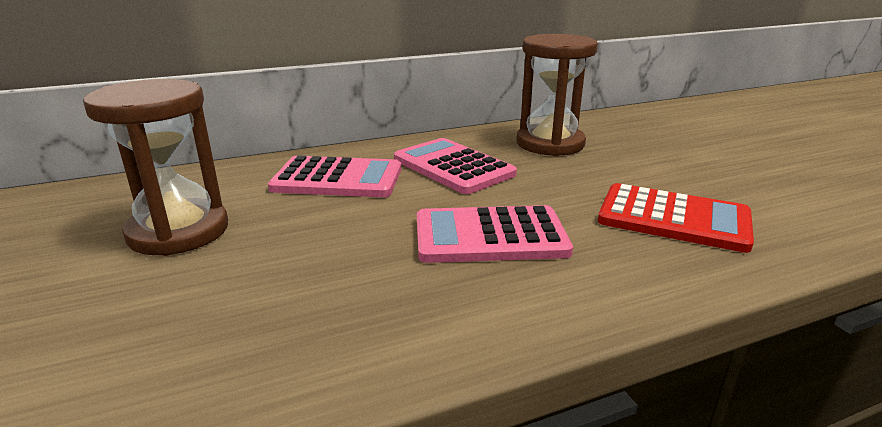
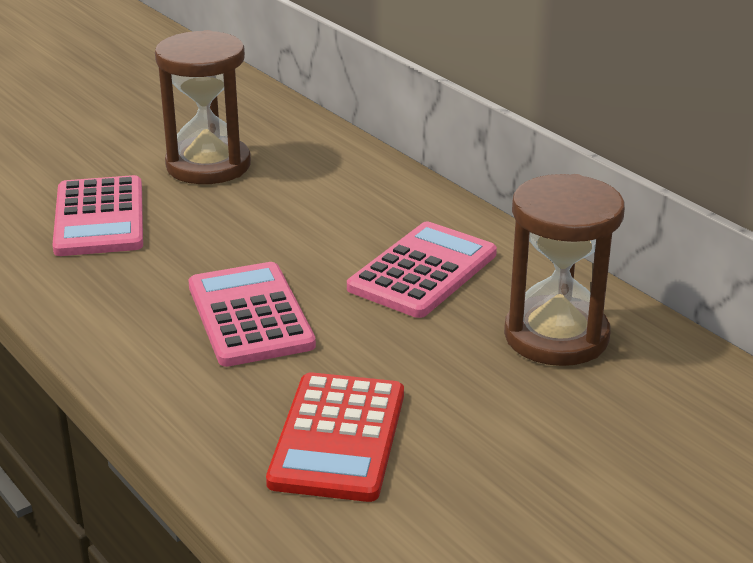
camera: 75 degrees right, 5 degrees up
(337, 179) = (350, 208): pink calculator -> pink calculator (99, 218)

